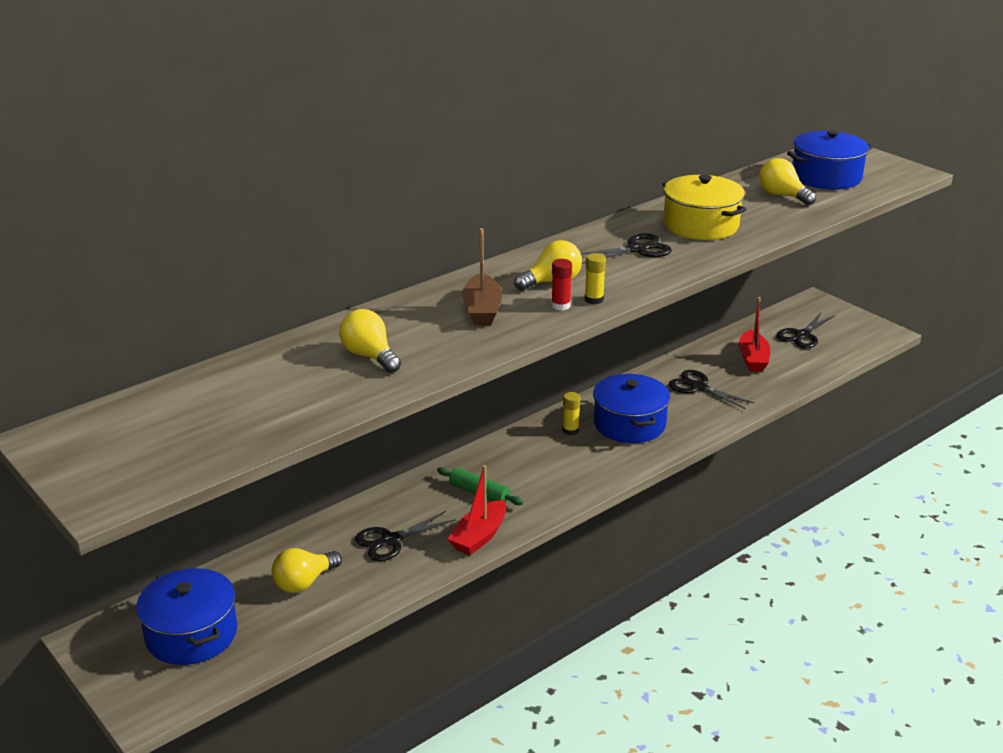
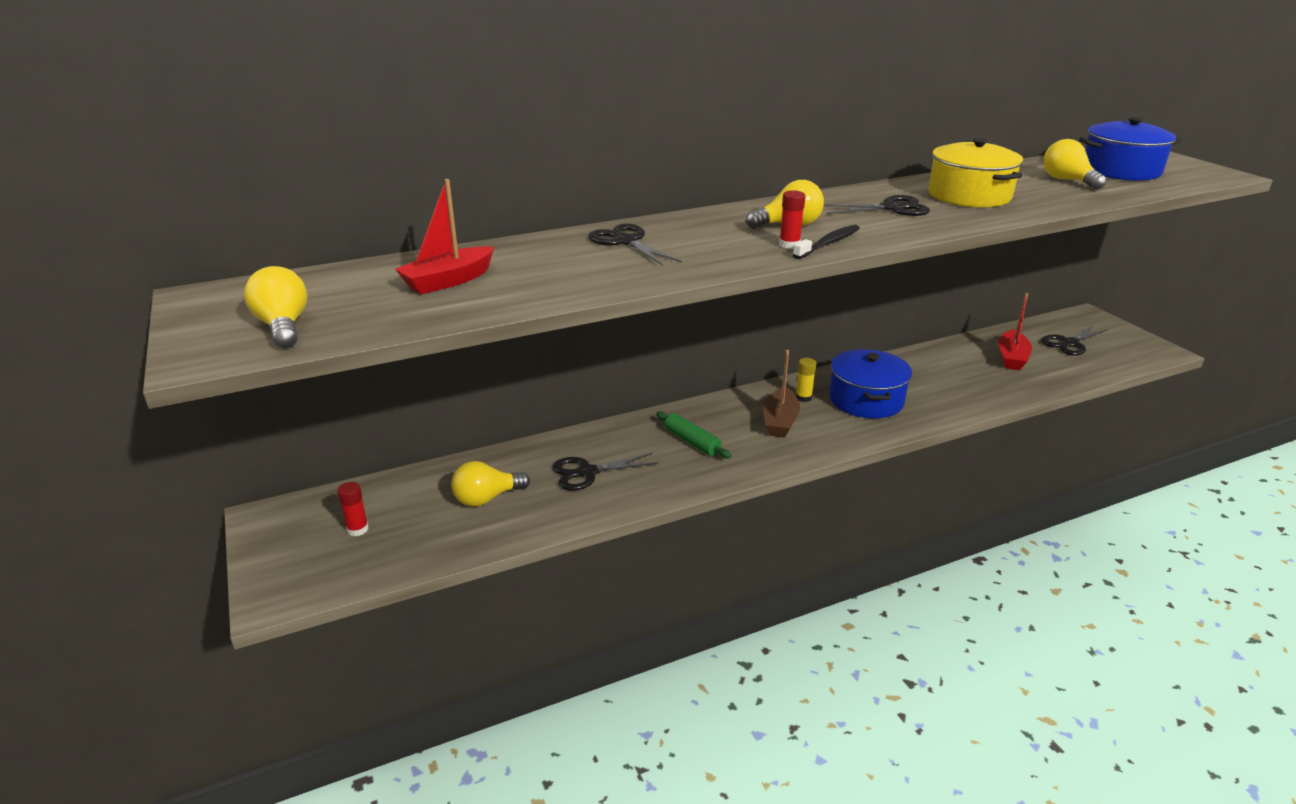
camera: 15 degrees right, 0 degrees up
(191, 634) = (357, 529): blue pot -> red glue stick
(370, 356) = (564, 265): yellow light bulb -> yellow light bulb (283, 326)
(479, 536) = (676, 483): red boat -> red boat (448, 281)
(482, 310) = (703, 240): brown boat -> brown boat (780, 421)
(594, 300) = (828, 243): yellow glue stick -> black toothbrush
(698, 387) = (947, 376): black scissors -> black scissors (626, 242)

